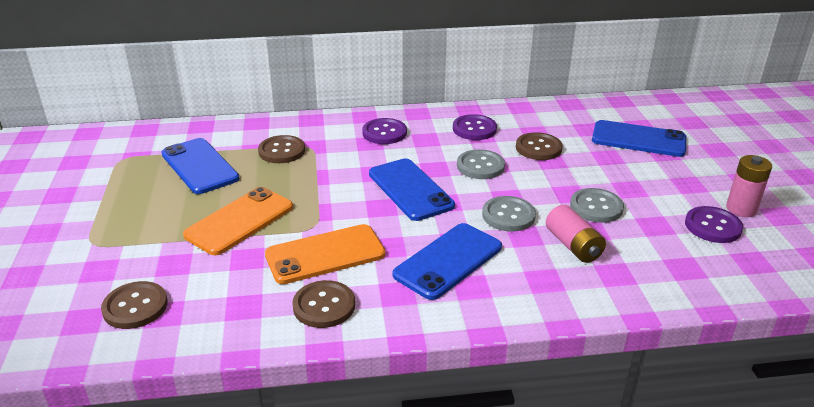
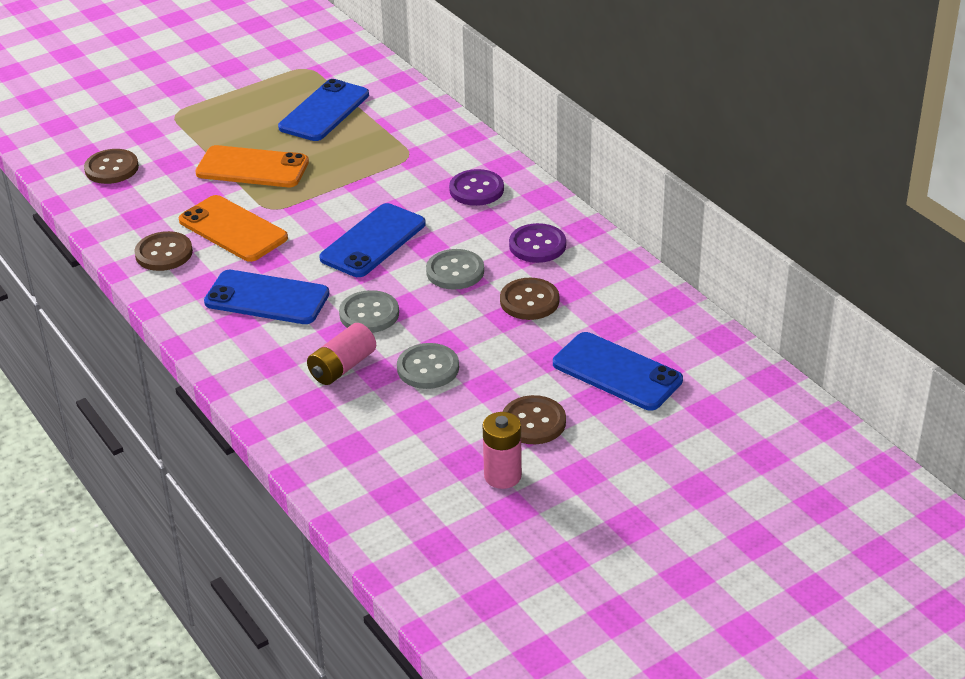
camera: 65 degrees right, 5 degrees up
(282, 151) = (387, 143): brown button -> brown button (533, 422)
(638, 139) = (617, 372): blue phone -> blue phone turned 45 degrees counterclockwise
(713, 226) = (447, 458): purple button -> none

